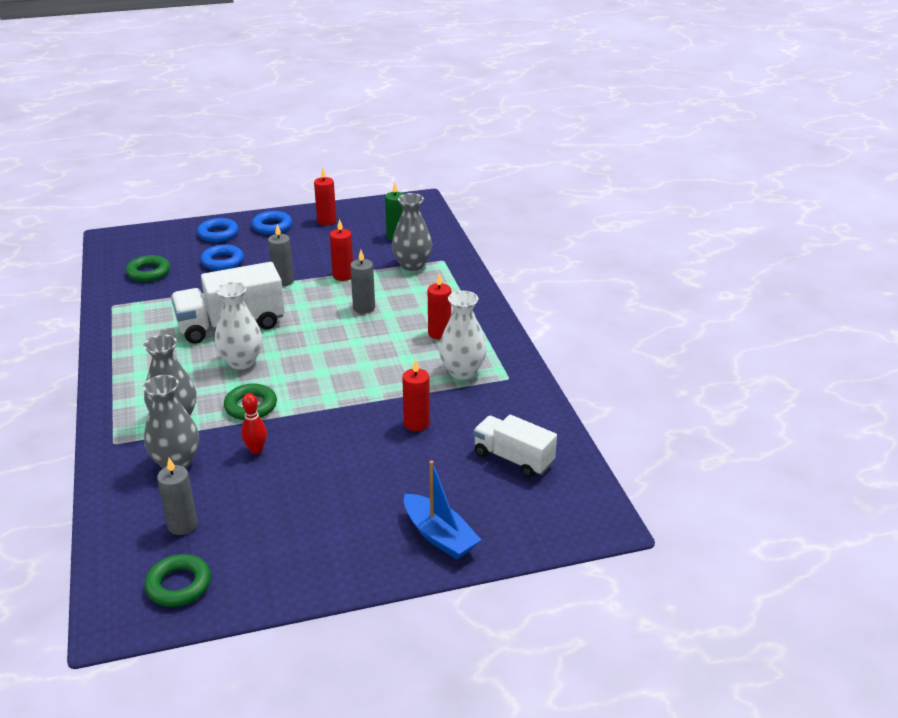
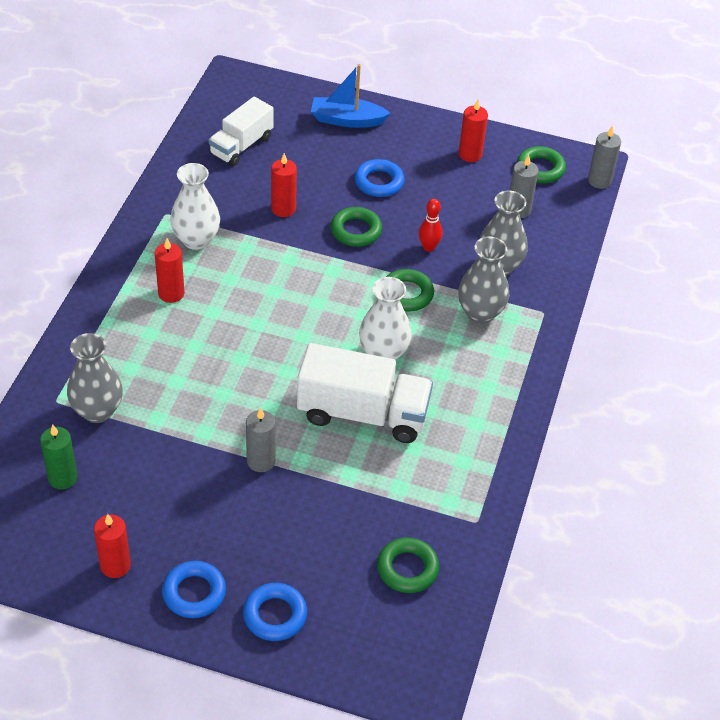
camera: 150 degrees left, 15 degrees up
(222, 261) = (306, 542): blue ring -> blue ring (379, 182)
(335, 434) = (356, 231): none -> green ring
(343, 276) = (188, 434): red candle -> red candle (470, 154)
(364, 308) = (210, 368): grey candle -> grey candle (599, 181)
(439, 536) = (347, 120): blue boat -> blue boat turned 75 degrees counterclockwise
(513, 458) = (241, 146): white truck -> white truck turned 60 degrees clockwise

